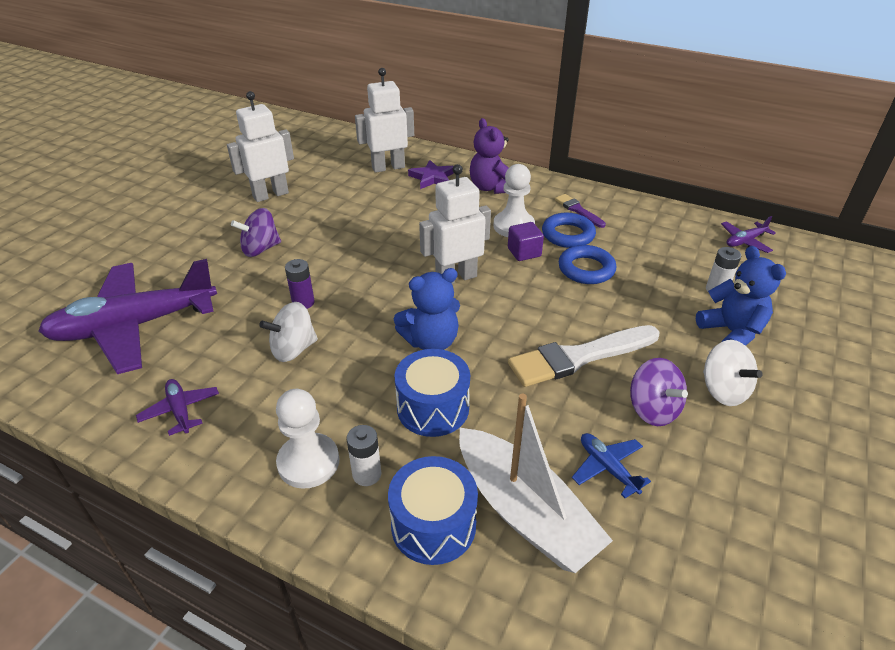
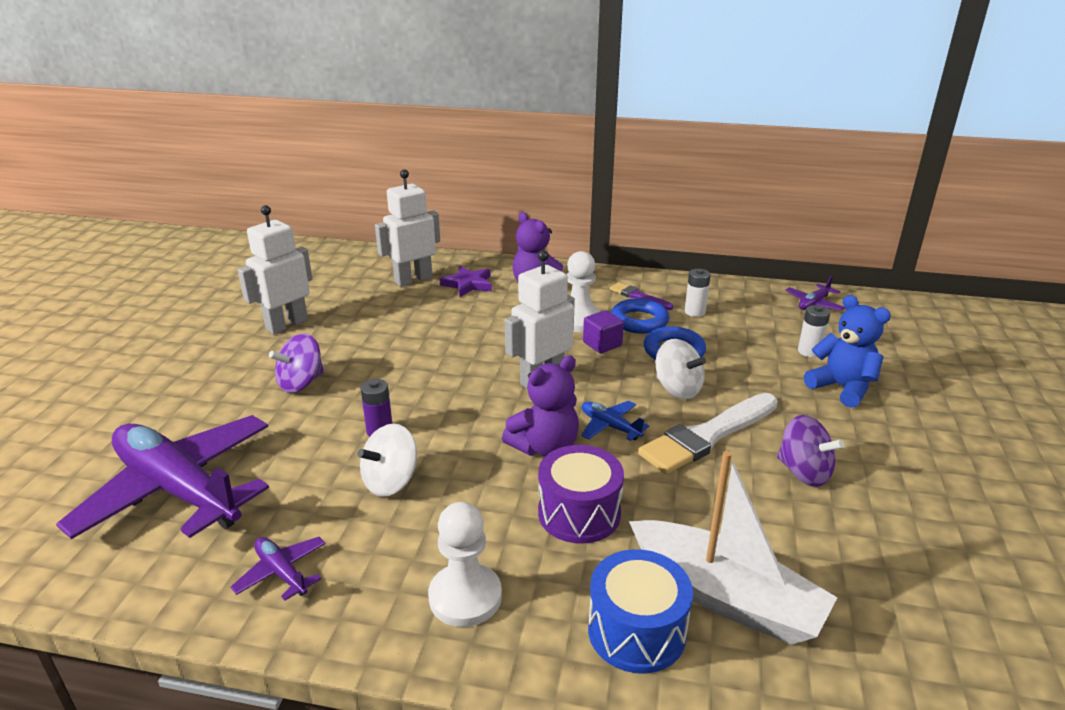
camera: 15 degrees left, 10 degrees down
(135, 326) = (178, 490): purple plane -> purple plane turned 75 degrees clockwise
(367, 474) = (538, 595): white battery -> white battery (695, 312)
(431, 341) = (545, 447): blue teddy bear -> purple teddy bear
(433, 408) = (579, 513): blue drum -> purple drum
(607, 468) = (787, 536): blue plane -> blue plane (610, 426)
(723, 390) = (861, 442): white spinning top -> white spinning top (677, 389)

